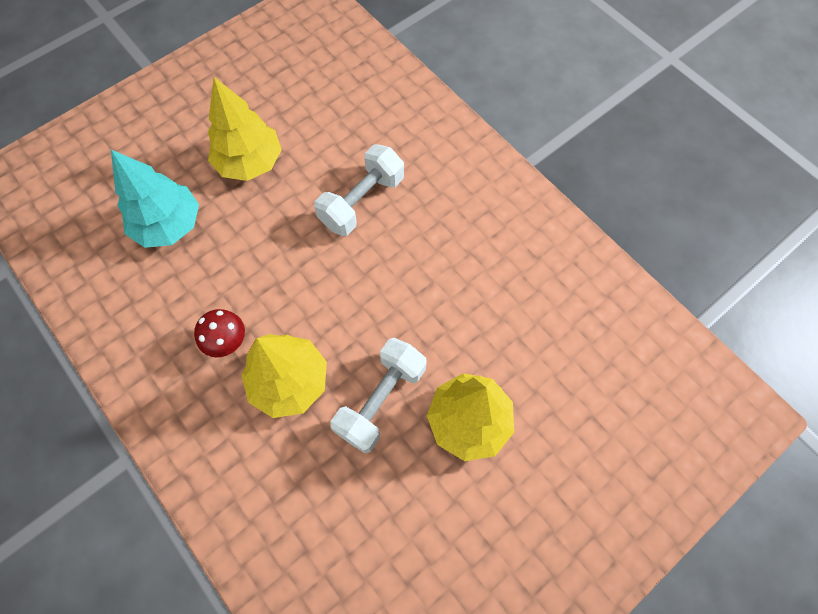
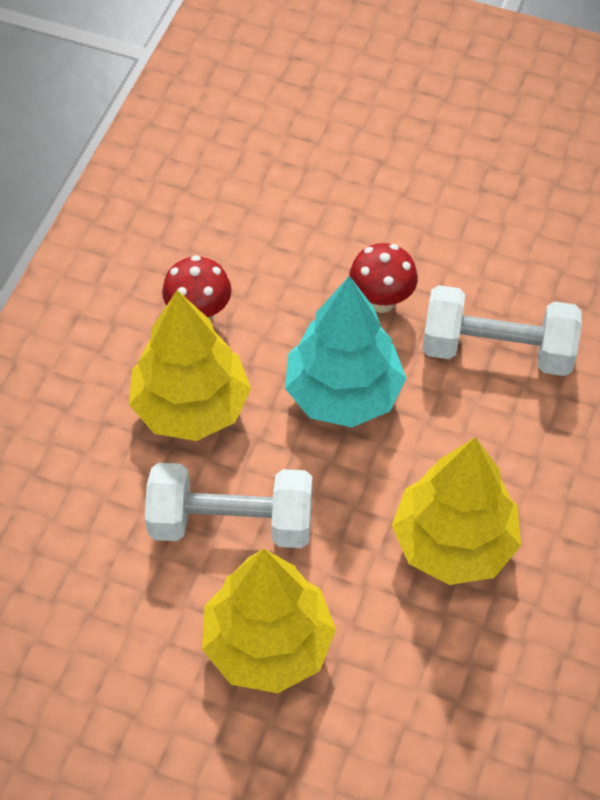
camera: 60 degrees right, 10 degrees down
(169, 225) = (307, 165): turquoise tree -> turquoise tree (343, 394)
(250, 162) = (457, 195): yellow tree -> yellow tree (454, 543)
(290, 239) = (381, 301): none -> red mushroom

